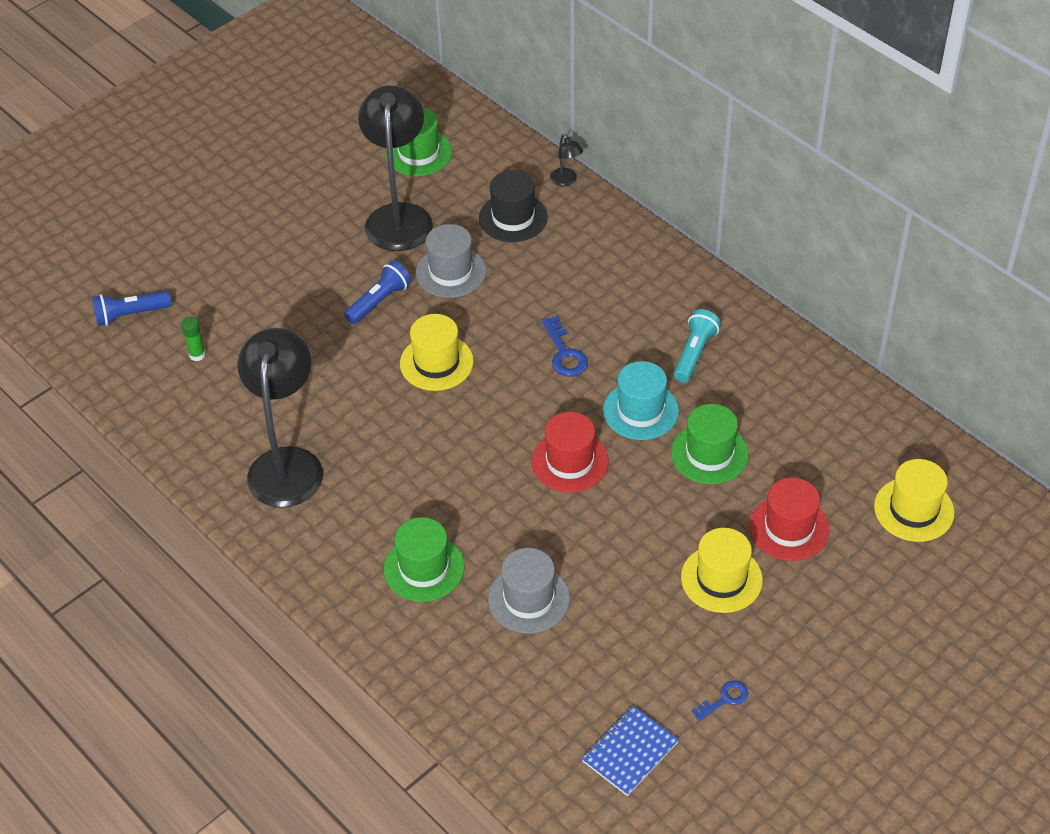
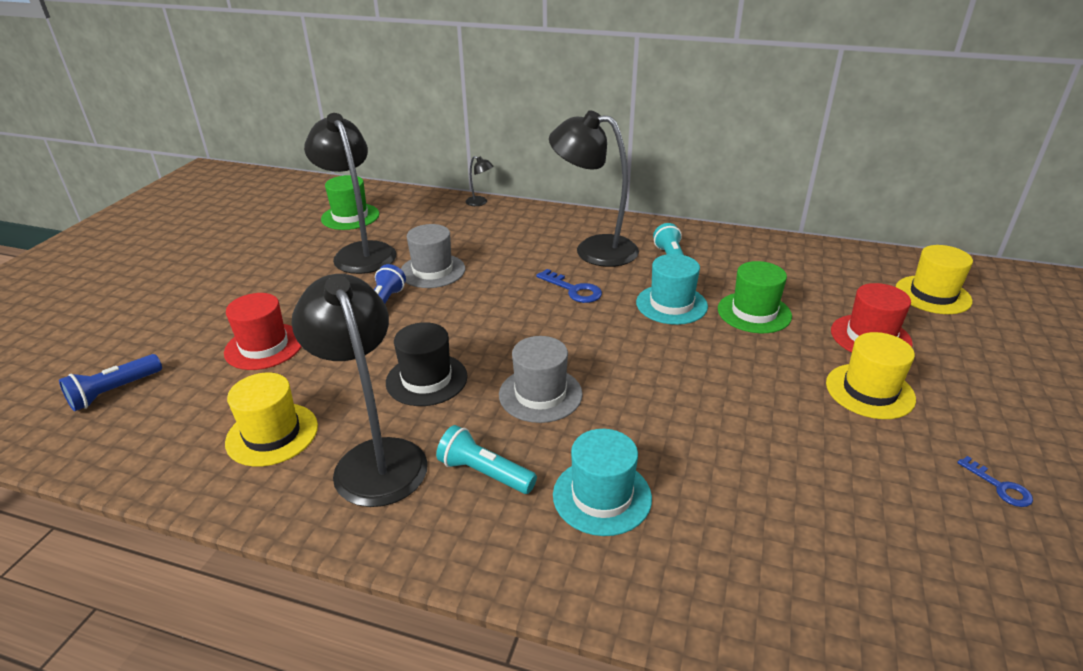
camera: 30 degrees left, 15 degrees down
(197, 355) = (212, 400): green glue stick -> none
(355, 511) = (484, 473): none -> turquoise flashlight
(424, 568) = (602, 496): green hat -> turquoise hat
(436, 362) = (469, 329): yellow hat -> yellow hat (272, 434)
(513, 218) = (457, 229): black hat -> black hat (426, 379)
(528, 599) = (732, 479): grey hat -> grey hat (540, 394)
(569, 461) = (652, 356): red hat -> red hat (264, 346)
(629, 304) = (594, 249): none -> black lamp
(630, 752) = (993, 585): blue notebook -> none
(724, 699) = (1000, 487): blue key -> blue key turned 120 degrees clockwise

